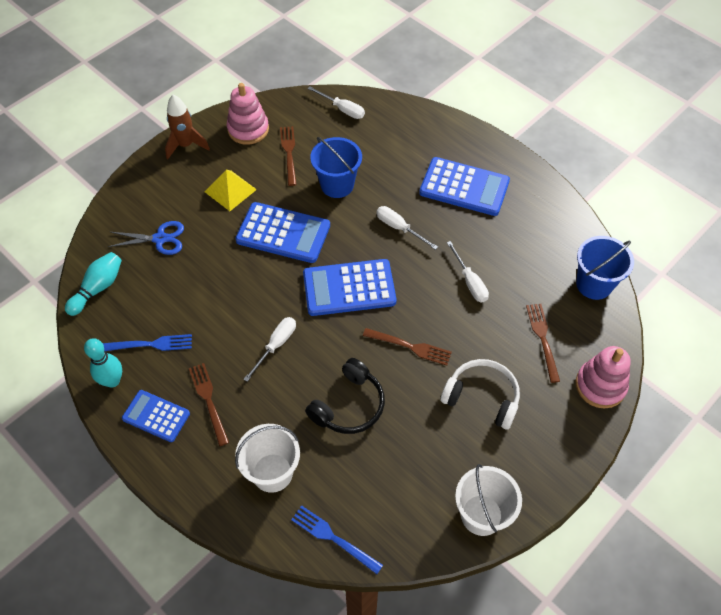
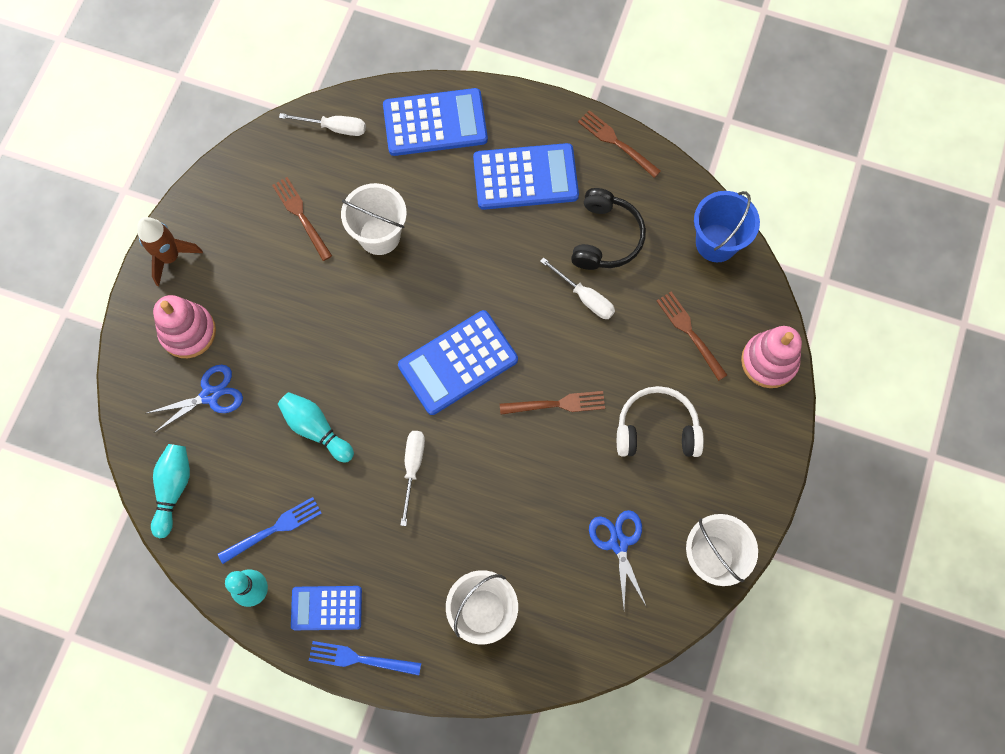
camera: 25 degrees left, 15 degrees up
(208, 401) = (374, 564): brown fork -> brown fork (616, 143)
(220, 290) = (316, 429): none -> turquoise bowling pin
(230, 190) = (258, 296): yellow pyramid -> none
(248, 129) = (234, 203): pink stacking toy -> pink stacking toy (188, 332)
(283, 233) = (349, 326): blue calculator -> blue calculator (435, 123)
(333, 538) = (578, 650): blue fork -> blue fork (360, 659)
(337, 185) = (379, 235): blue bucket -> white bucket
(349, 405) = (525, 501): black headphones -> black headphones (606, 237)
(399, 228) = (477, 262): white screwdriver -> none
(408, 470) = (618, 543): none -> blue scissors

